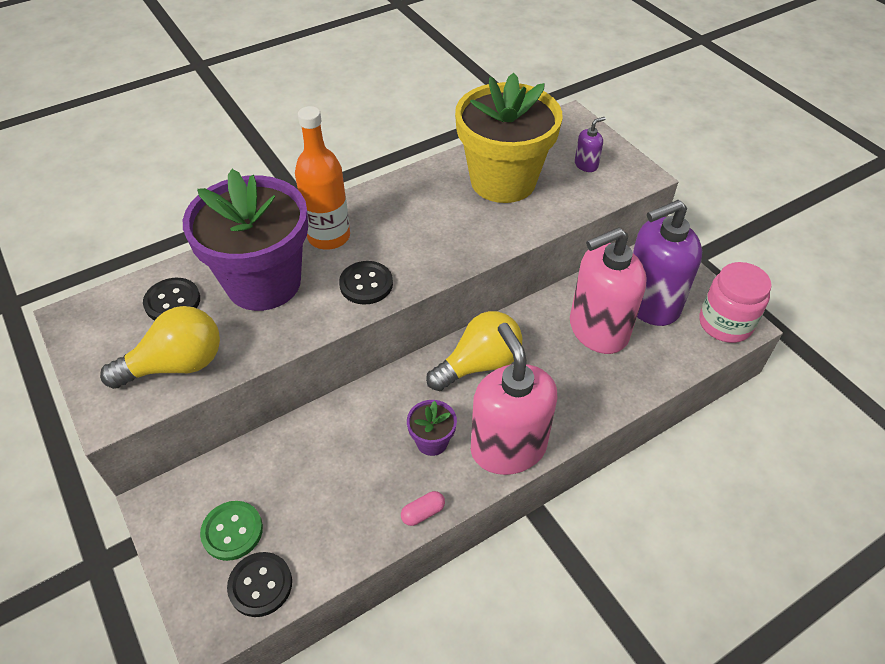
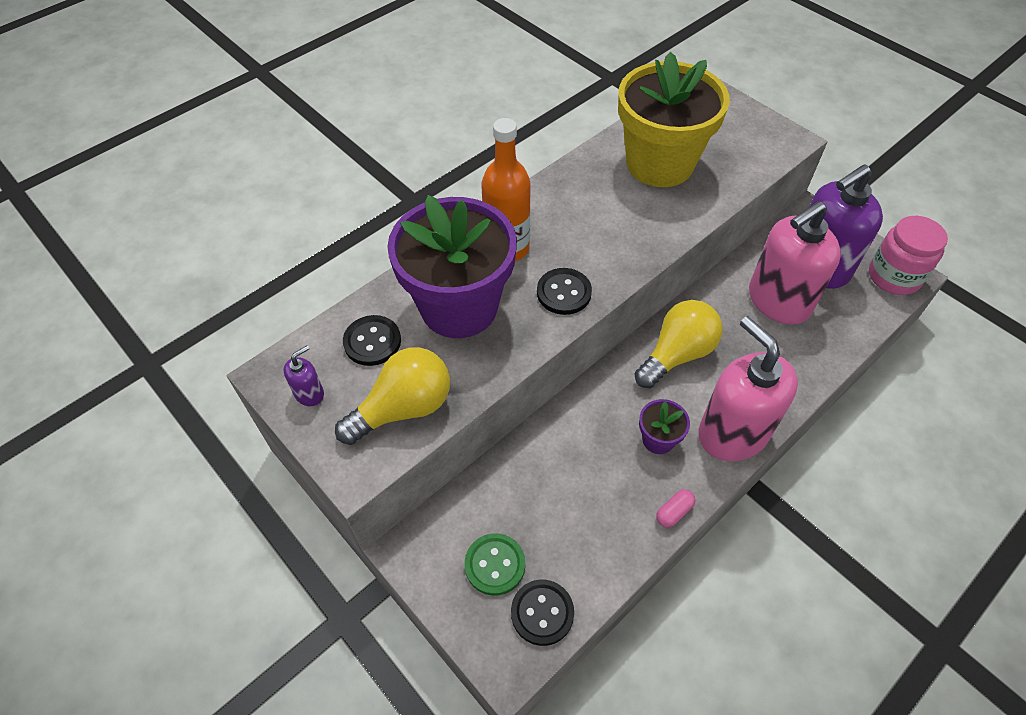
camera: 10 degrees left, 5 degrees up
(586, 165) = (734, 136): purple soap dispenser -> purple soap dispenser (309, 393)

